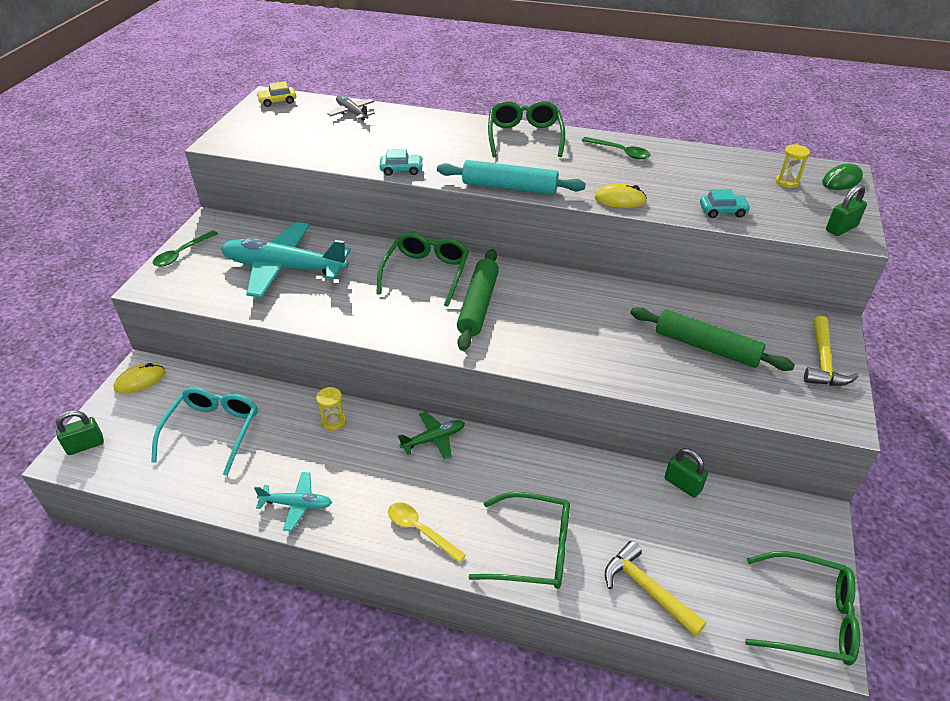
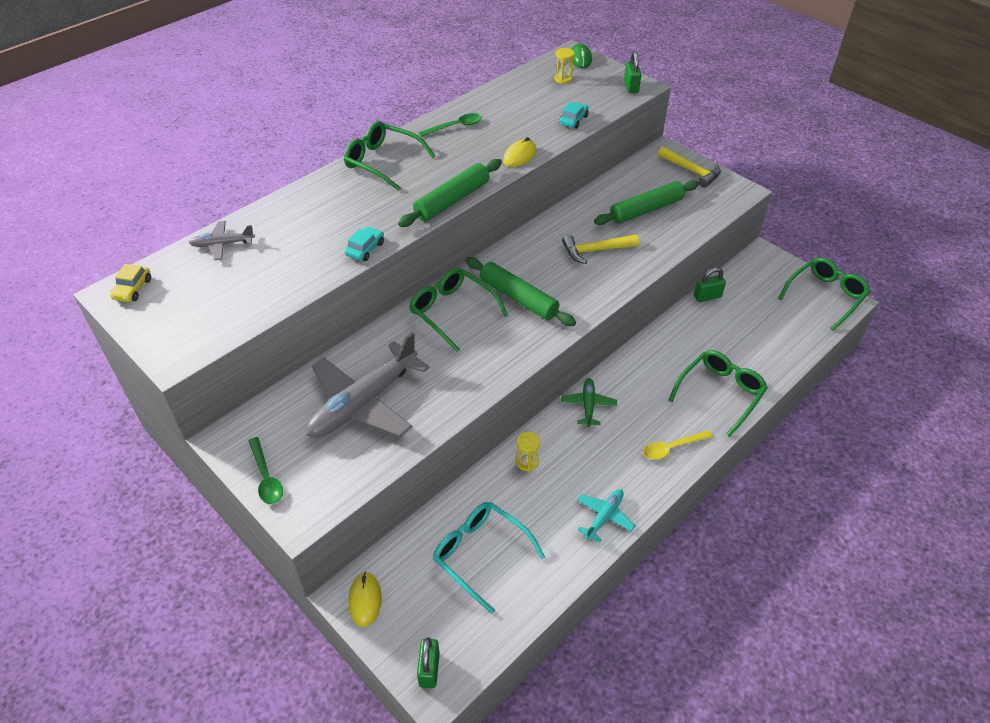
camera: 60 degrees left, 5 degrees up
(284, 268) = (363, 403): turquoise plane -> grey plane
(509, 187) = (452, 200): turquoise rolling pin -> green rolling pin
(647, 590) = (777, 353): yellow hammer -> yellow hammer (595, 250)

